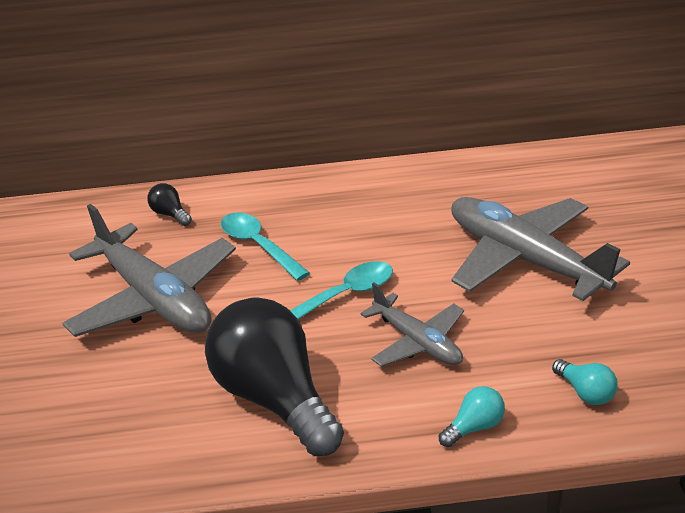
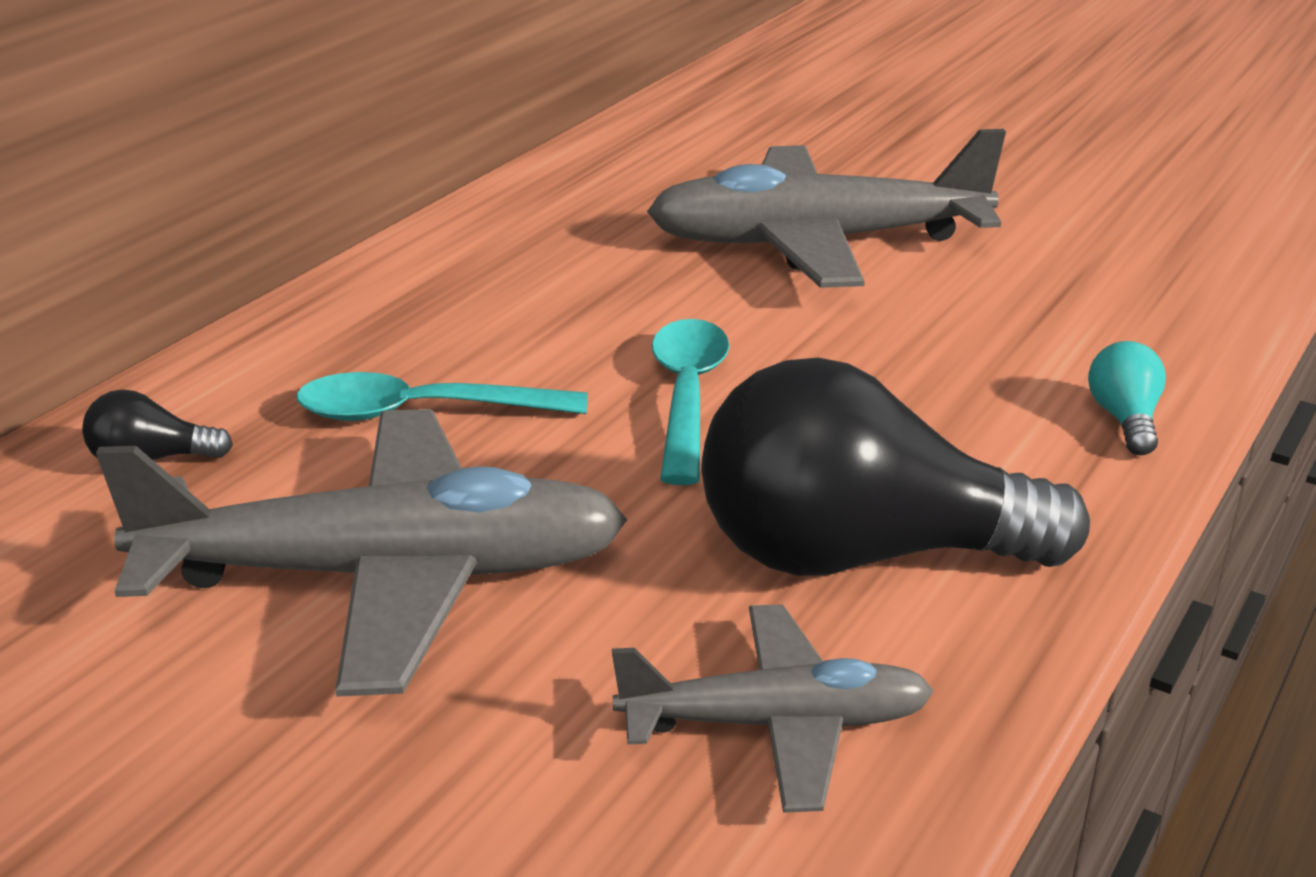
camera: 55 degrees left, 5 degrees down
(417, 342) = (886, 384): grey plane -> grey plane (777, 724)
(585, 392) = (1140, 321): turquoise light bulb -> none

